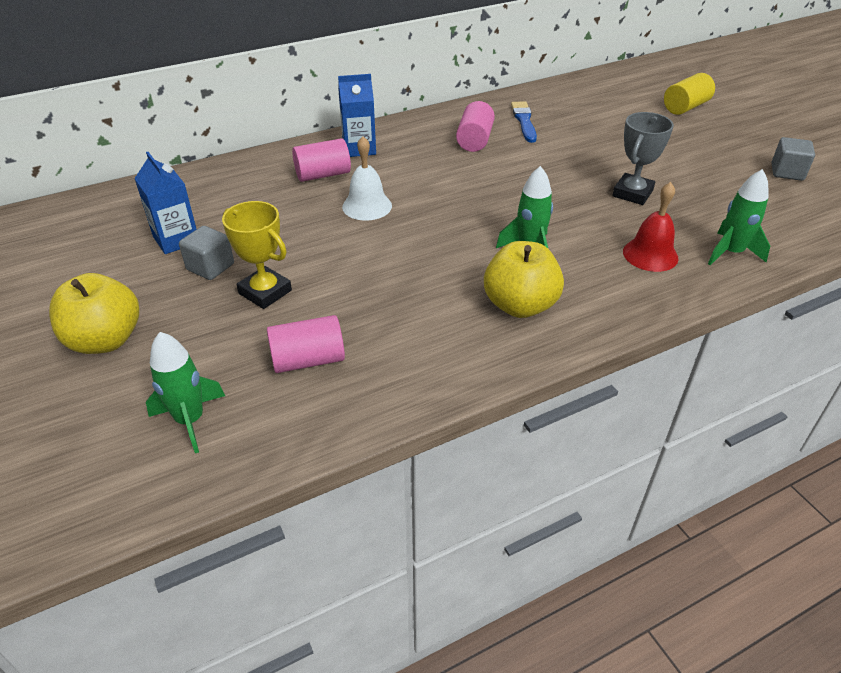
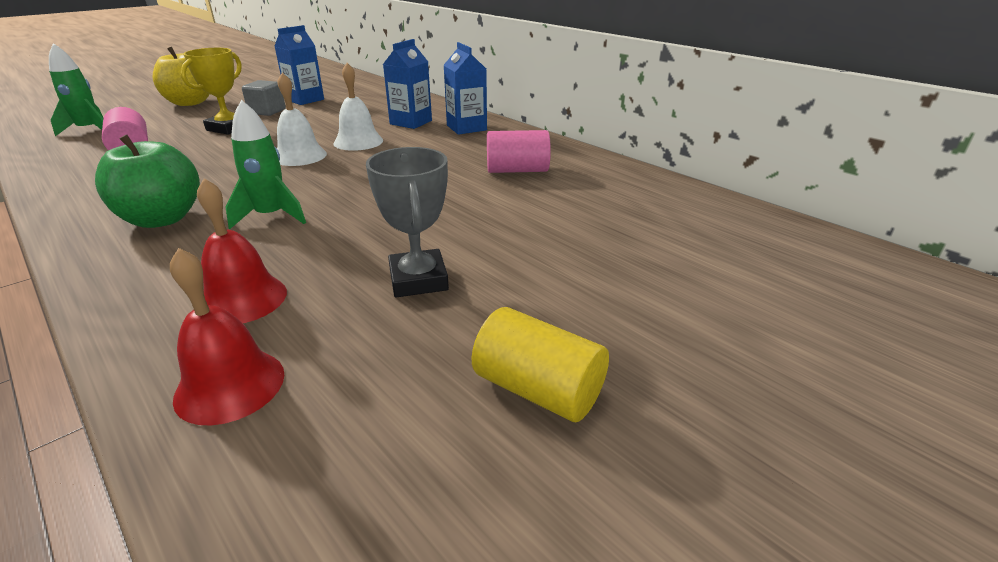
camera: 75 degrees right, 10 degrees down
(323, 175) = (411, 122): pink cylinder -> blue carton
(392, 239) = (299, 156): none -> white bell
(520, 305) = (162, 219): yellow apple -> green apple
(524, 121) = (592, 192): blue brush -> none
(632, 193) = (418, 280): grey trophy -> grey trophy turned 60 degrees clockwise
(685, 107) = (800, 333): yellow cylinder -> yellow cylinder (538, 389)
(731, 253) = (230, 385): green rocket -> red bell
(787, 172) = (589, 505): grey cube -> none

